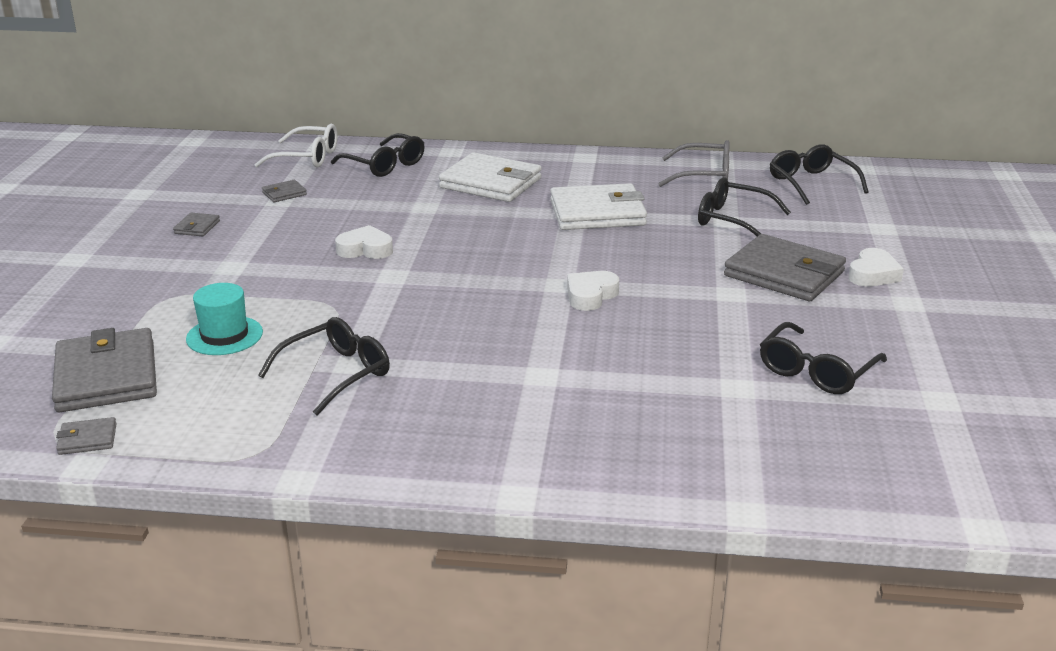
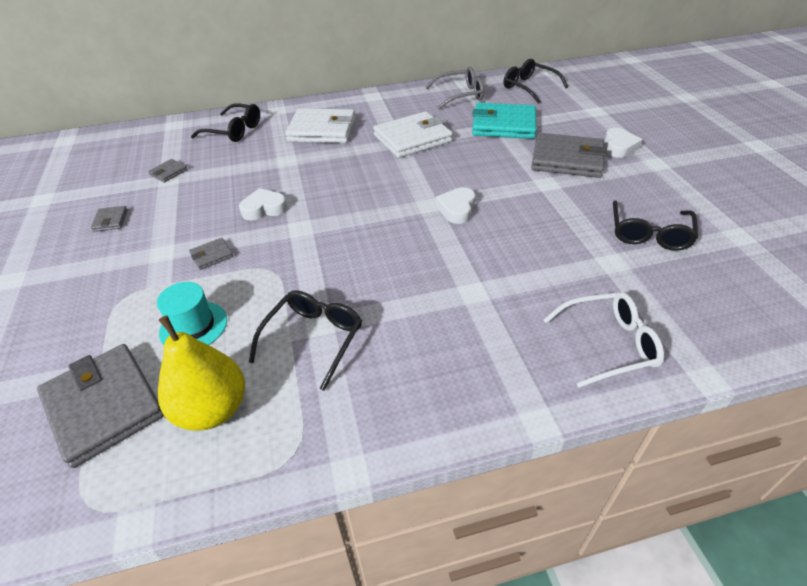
camera: 20 degrees left, 15 degrees up
(87, 439) = (121, 492): grey wallet -> grey wallet (211, 255)
(202, 403) = (212, 409): none -> yellow pear
(307, 157) = (169, 136): white glasses -> white glasses (608, 344)
(733, 220) = (503, 125): black glasses -> turquoise wallet

